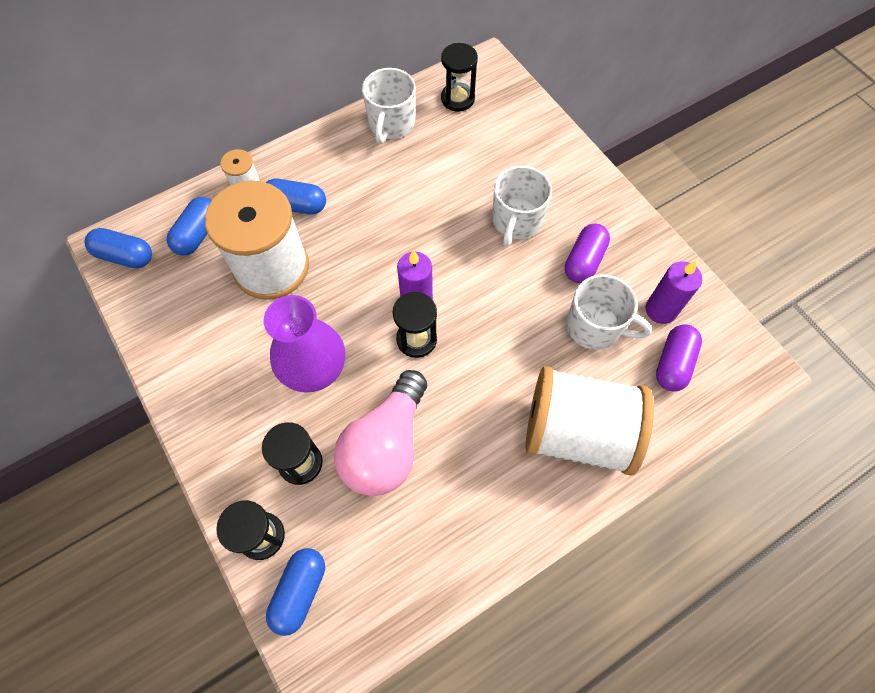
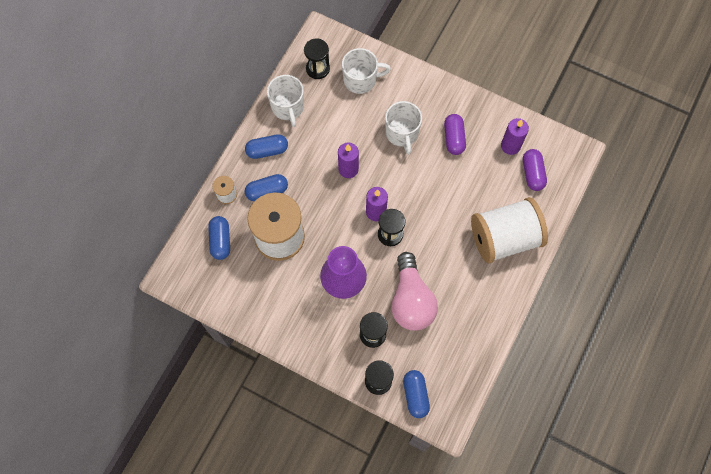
camera: 30 degrees left, 5 degrees up
(125, 256) = (187, 278): blue capsule -> blue capsule (267, 150)
(416, 230) = (348, 169): none -> purple candle
(595, 327) = (481, 174): white mug -> white mug (361, 80)

